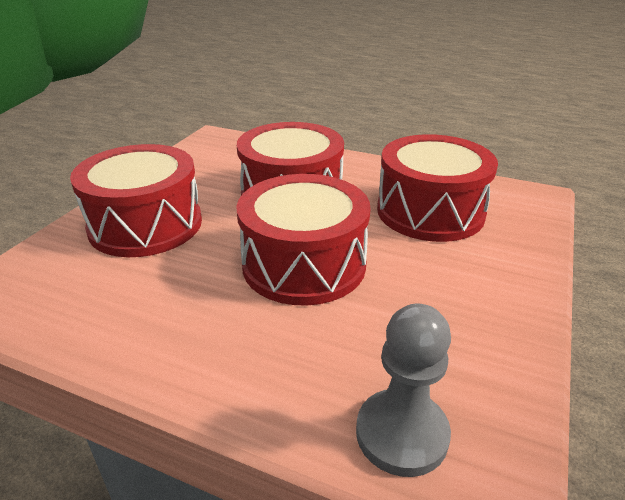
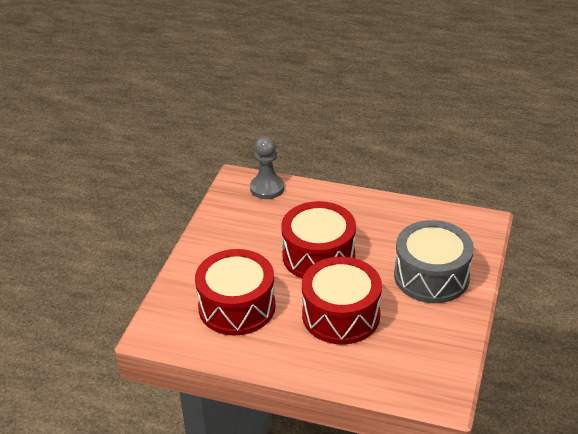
camera: 175 degrees right, 5 degrees up
(146, 225) = (431, 276): red drum -> grey drum

